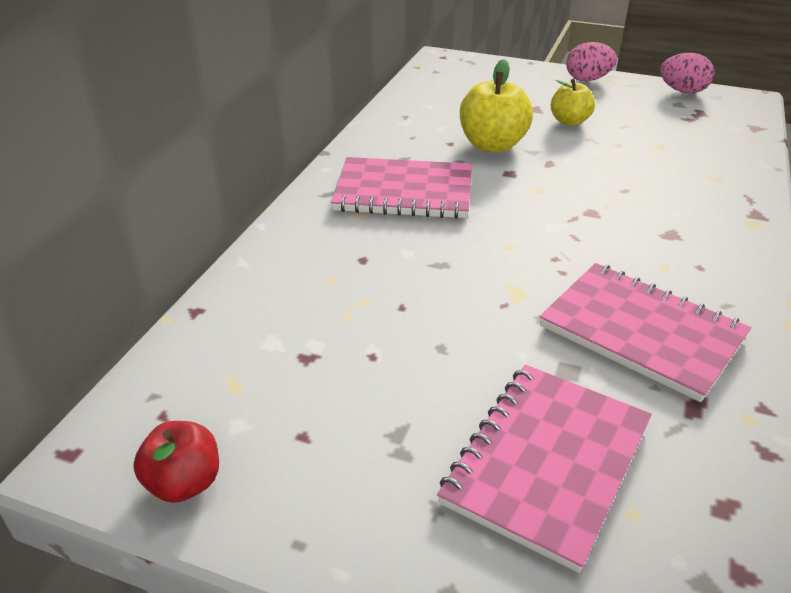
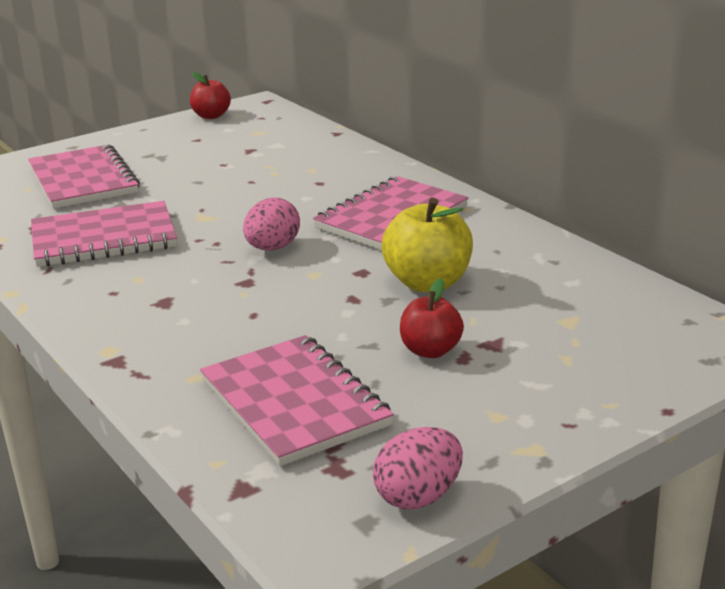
camera: 125 degrees right, 10 degrees down
(569, 121) = (430, 351): yellow apple -> red apple
(587, 79) = (548, 428): pink egg -> pink egg (272, 248)
(680, 139) = (294, 403): none -> pink notebook

